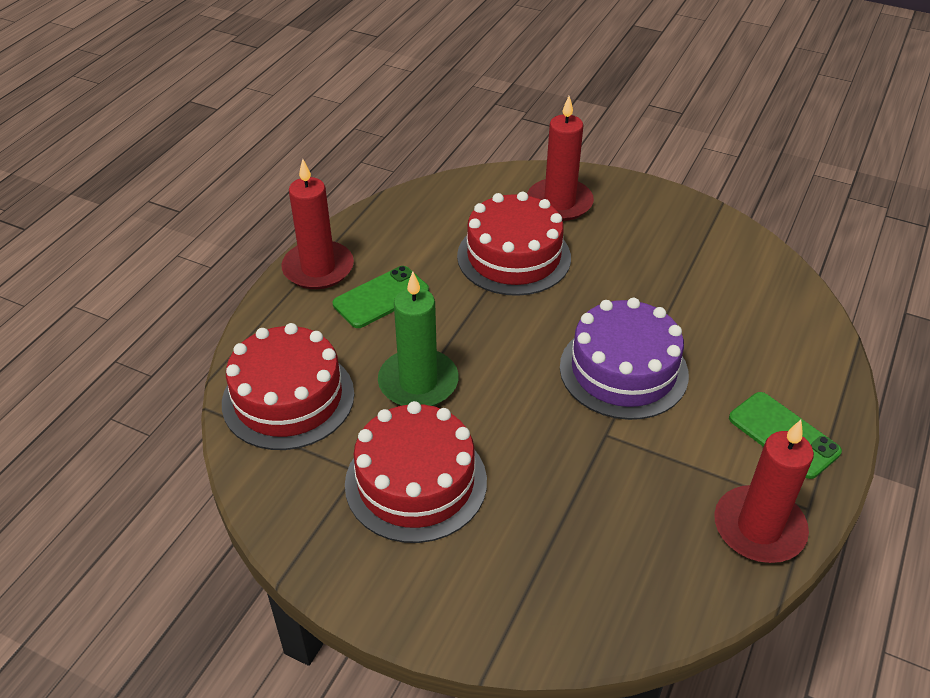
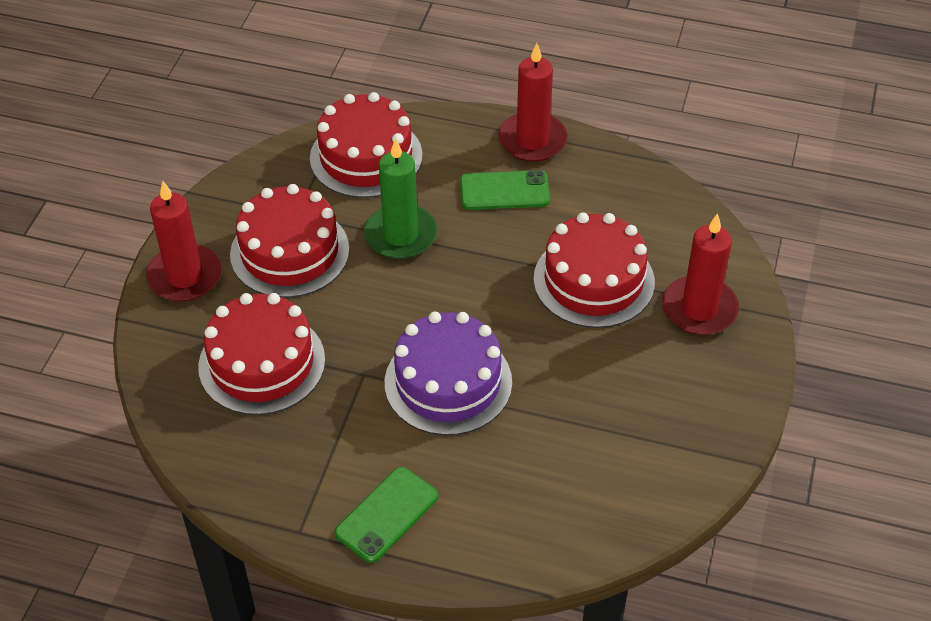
camera: 80 degrees right, 5 degrees up
(381, 297) = (504, 191): green phone -> green phone turned 45 degrees counterclockwise
(580, 523) = (262, 363): none -> red cake
(759, 528) = (272, 492): red candle -> red candle (185, 276)

